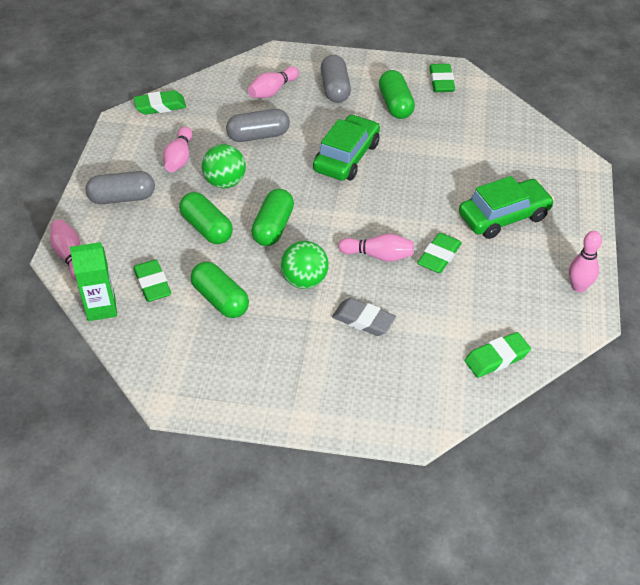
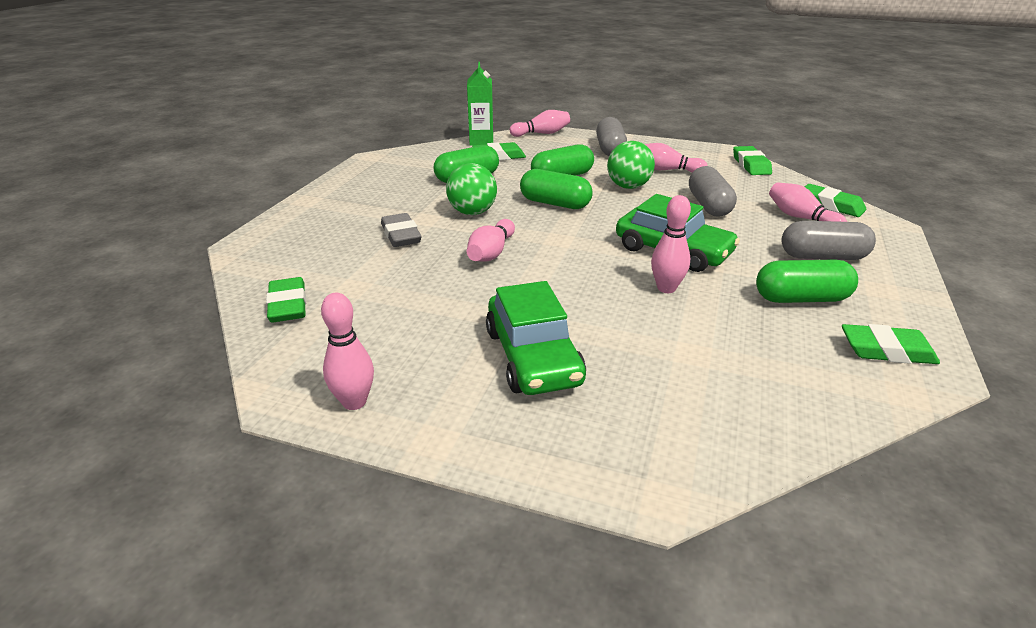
camera: 100 degrees right, 15 degrees down
(363, 320) = (401, 235): grey eraser -> grey eraser turned 60 degrees counterclockwise
(402, 161) = (666, 288): none -> pink bowling pin
(439, 256) = (473, 291): green eraser -> green eraser (831, 205)

